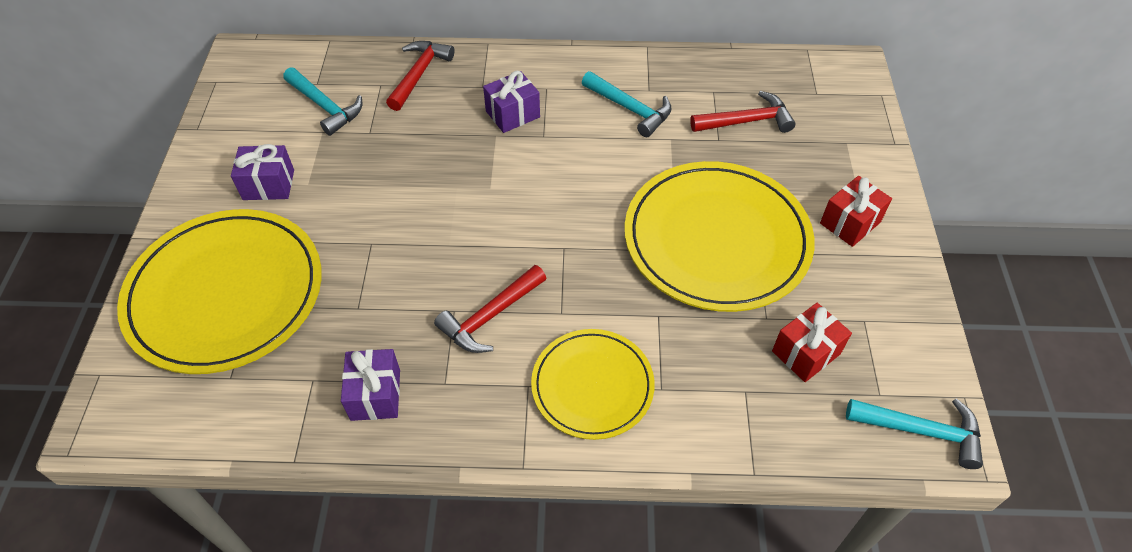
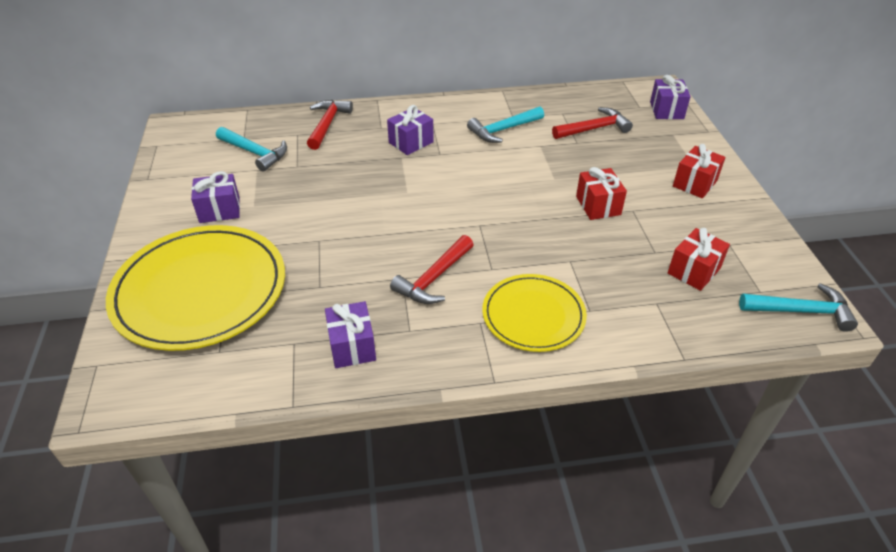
camera: 10 degrees left, 10 degrees down
(630, 109) = (503, 130): turquoise hammer -> turquoise hammer turned 120 degrees clockwise
(716, 239) = (598, 205): yellow plate -> red gift
(850, 103) = (666, 110): none -> purple gift

